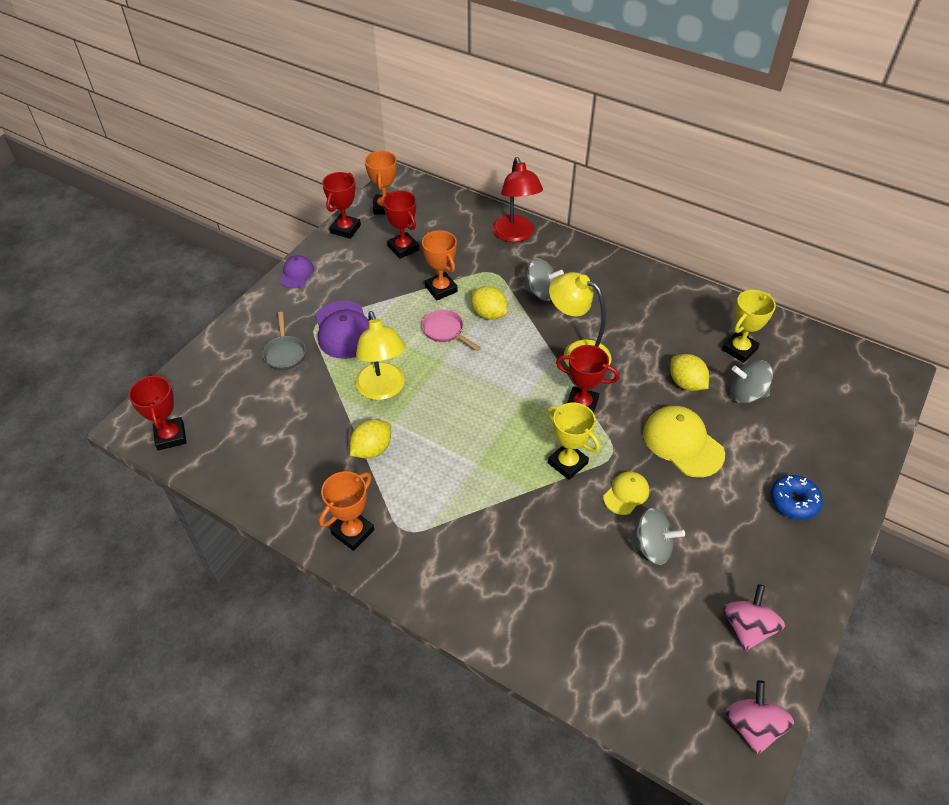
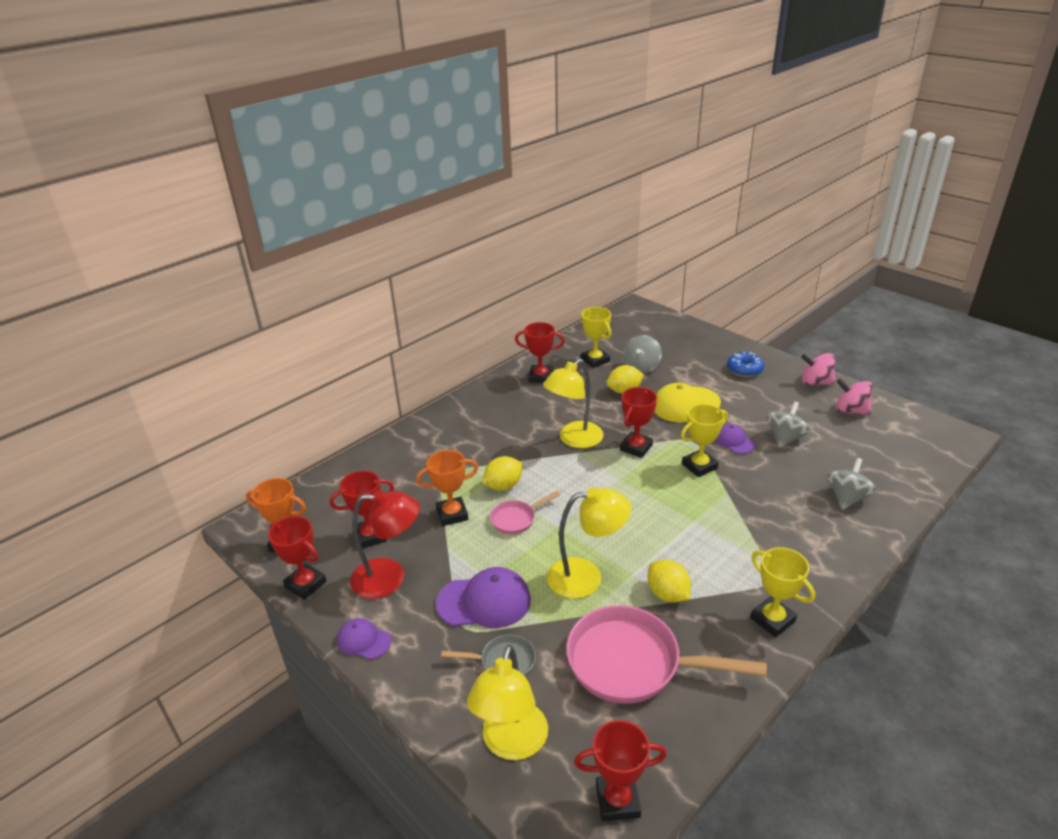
camera: 75 degrees left, 15 degrees down
(214, 371) = (511, 744): none -> yellow lamp
(291, 432) = (632, 663): none -> pink pan
(353, 532) = (772, 619): orange trophy -> yellow trophy
(515, 235) = (397, 451): red lamp -> red lamp (390, 578)
(541, 292) = (488, 448): grey spinning top -> grey spinning top (847, 498)
(626, 494) = (734, 441): yellow cap -> purple cap
(681, 308) = (540, 377): none -> red trophy
(752, 726) = (926, 424): pink spinning top -> pink spinning top (815, 382)

